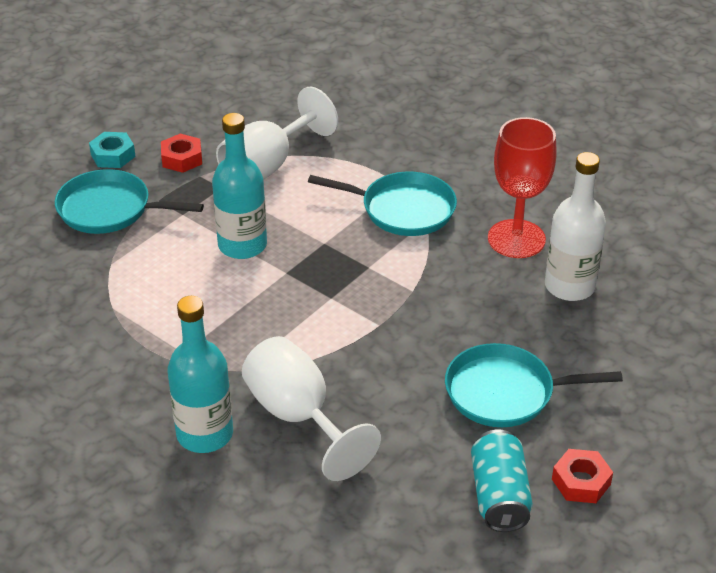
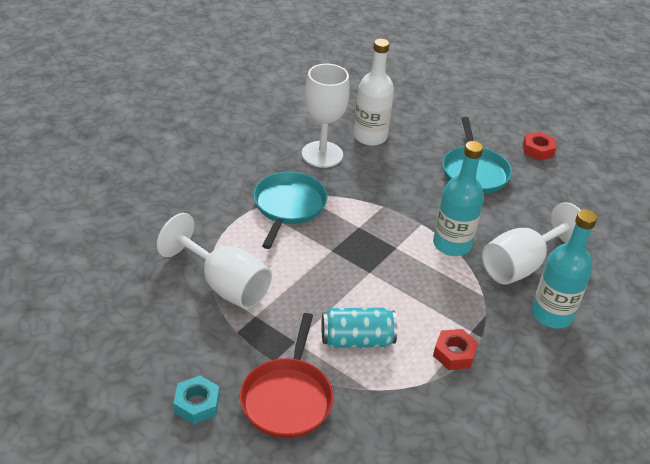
camera: 95 degrees left, 0 degrees up
(109, 209) = (287, 398): turquoise pan -> red pan
(182, 159) = (208, 347): red nut -> red nut (454, 353)
(242, 245) = (337, 299): turquoise bottle -> turquoise bottle (452, 244)
(499, 496) = (559, 181): turquoise can -> turquoise can (357, 340)
(516, 239) = (322, 154): red goblet -> white goblet

